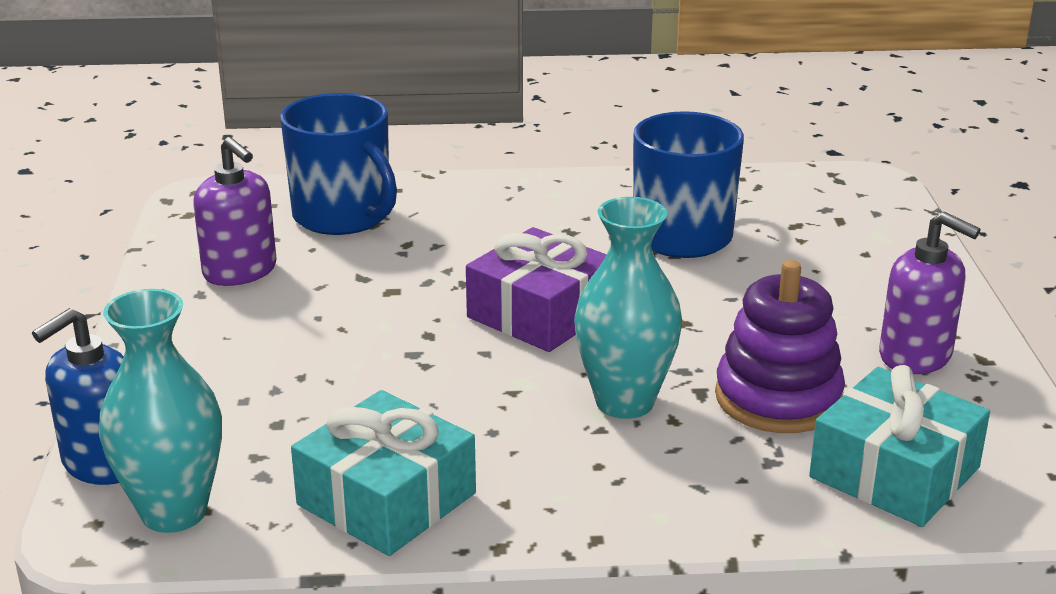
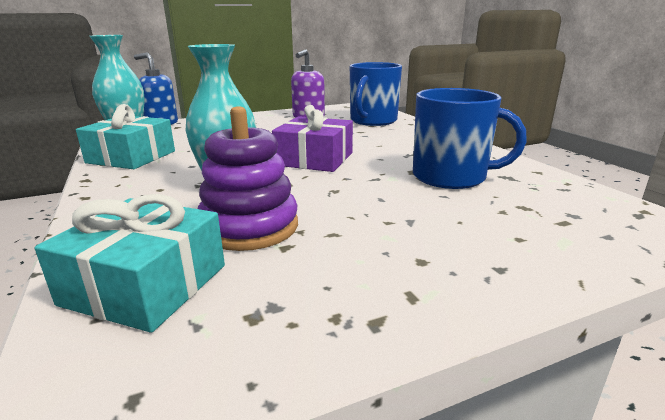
camera: 70 degrees right, 5 degrees down
(916, 356) = (351, 279): purple soap dispenser -> none

